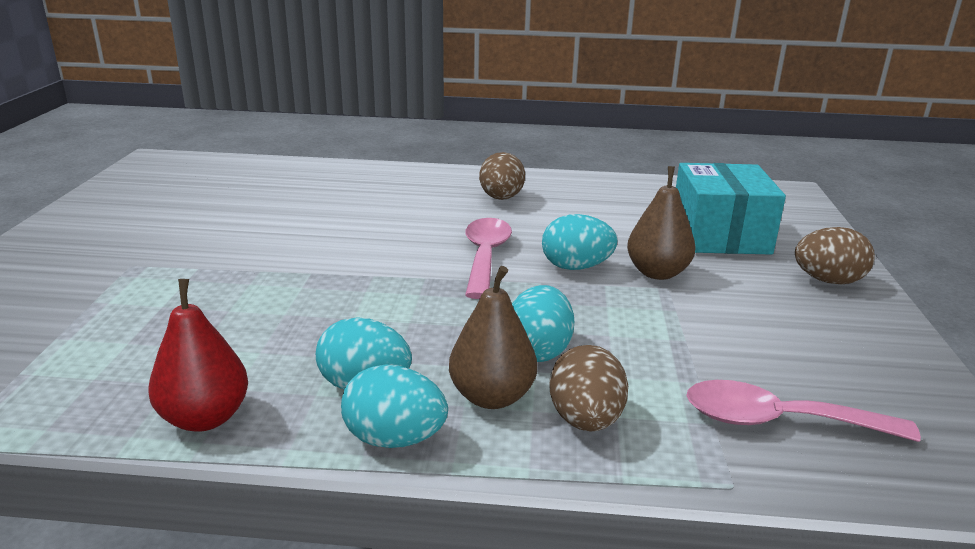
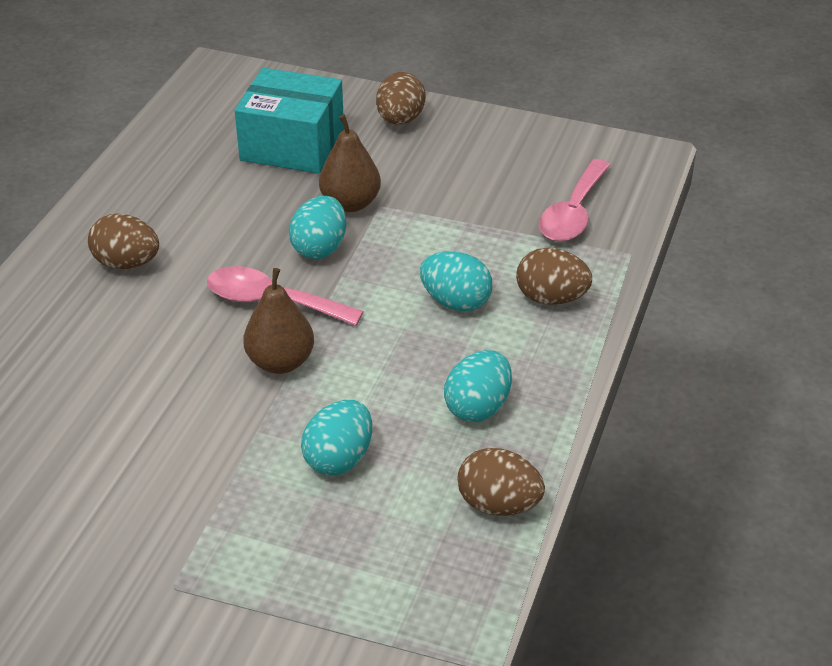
camera: 75 degrees left, 15 degrees up
(205, 418) = (498, 504): red pear -> brown egg
(394, 439) = (551, 397): turquoise egg -> turquoise egg (339, 458)
(492, 397) = (511, 339): brown pear -> brown pear (280, 362)

